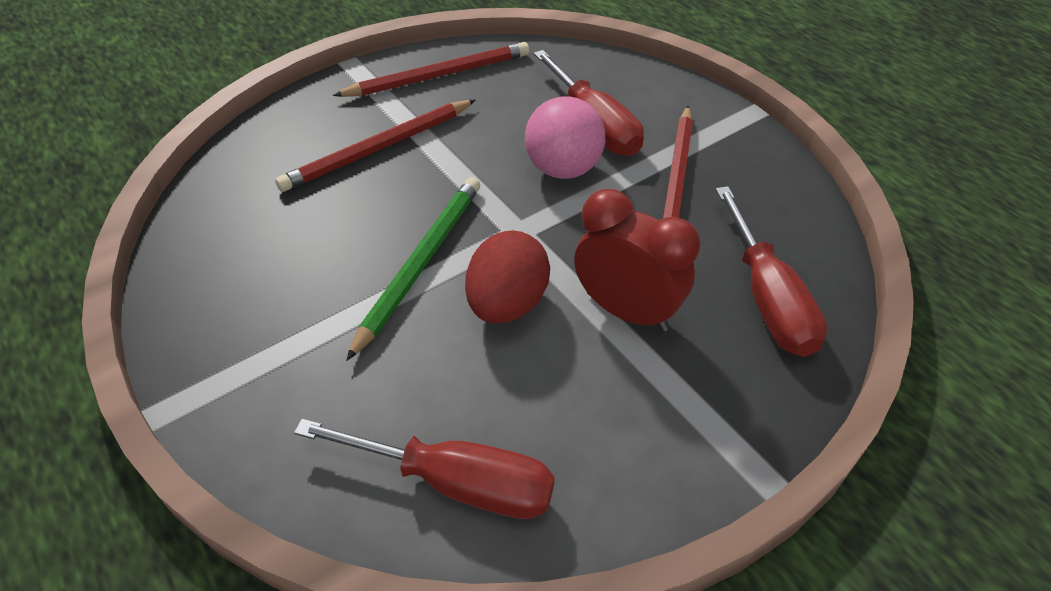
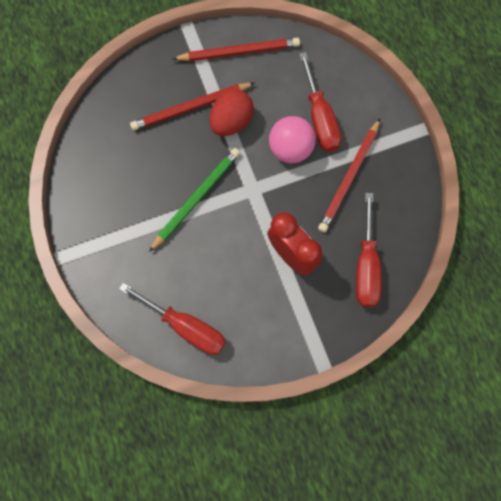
camera: 15 degrees right, 25 degrees up
(507, 303) = (234, 235): red egg -> red egg (231, 122)

